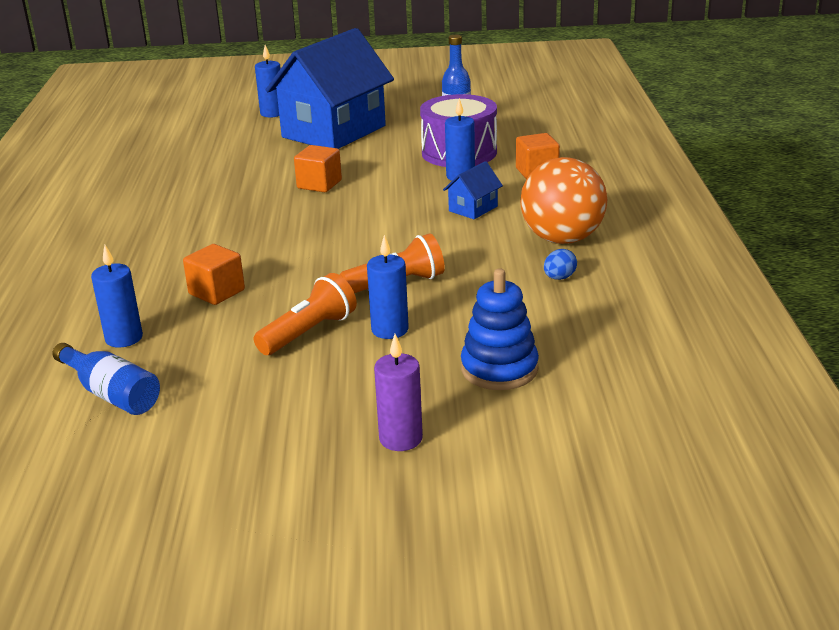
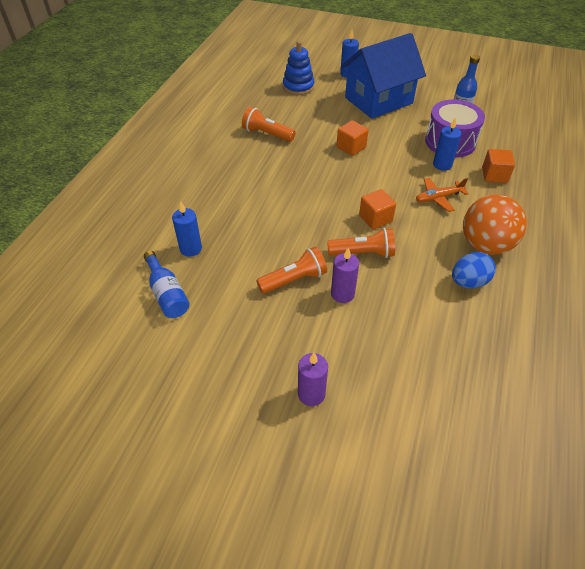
camera: 20 degrees right, 20 degrees up
(181, 195) = (267, 134): none -> orange flashlight
(216, 292) = (255, 226): orange cube -> orange cube (375, 218)
(390, 330) = (342, 294): blue candle -> purple candle
(473, 209) = (438, 198): blue house -> orange plane
(499, 369) = (396, 354): blue stacking toy -> blue stacking toy (298, 87)
(559, 278) = (468, 282): blue egg -> blue egg, size x1.71

